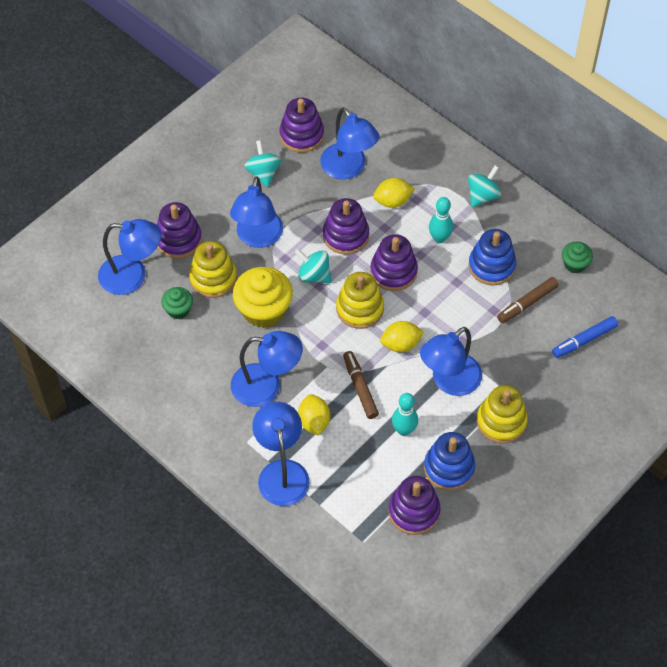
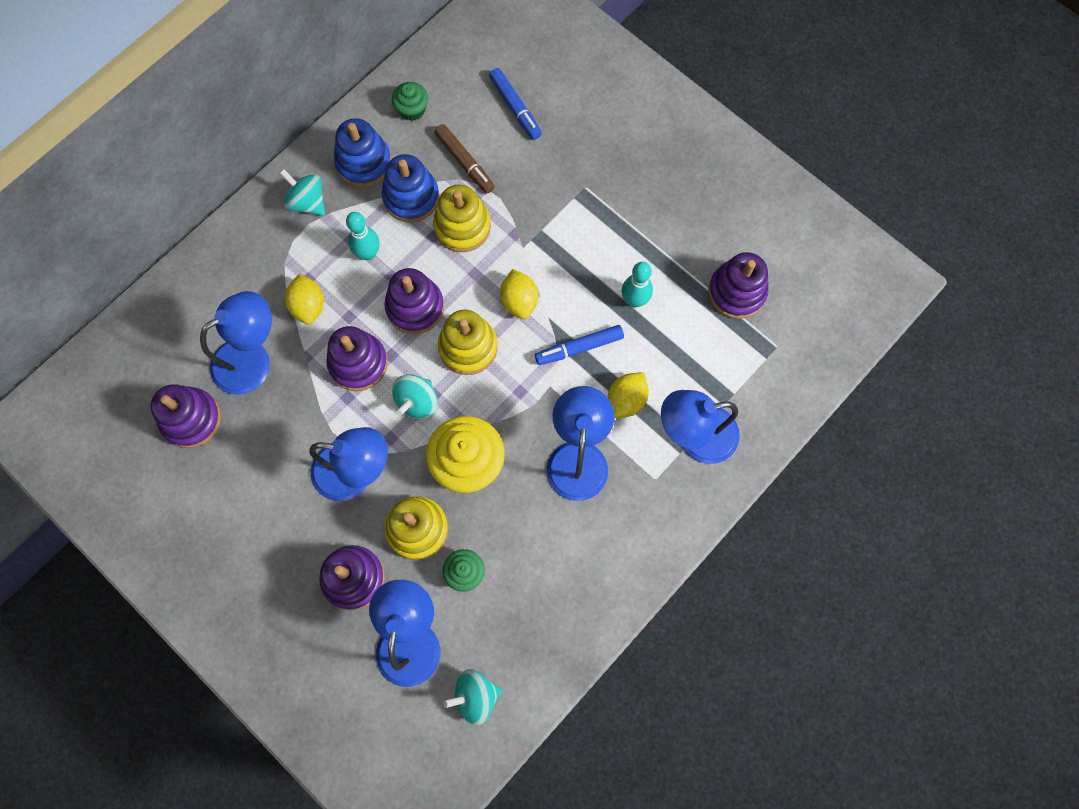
camera: 90 degrees left, 15 degrees up
(263, 173) = (250, 468): turquoise spinning top -> turquoise spinning top (475, 696)
(314, 422) = (626, 400): yellow lemon -> yellow lemon turned 45 degrees counterclockwise
(360, 387) = (579, 347): brown marker -> blue marker
(449, 381) = (570, 249): blue lamp -> none
(449, 468) = (681, 254): blue stacking toy -> blue stacking toy (364, 163)
(501, 421) = (621, 197): yellow stacking toy -> yellow stacking toy (462, 227)

